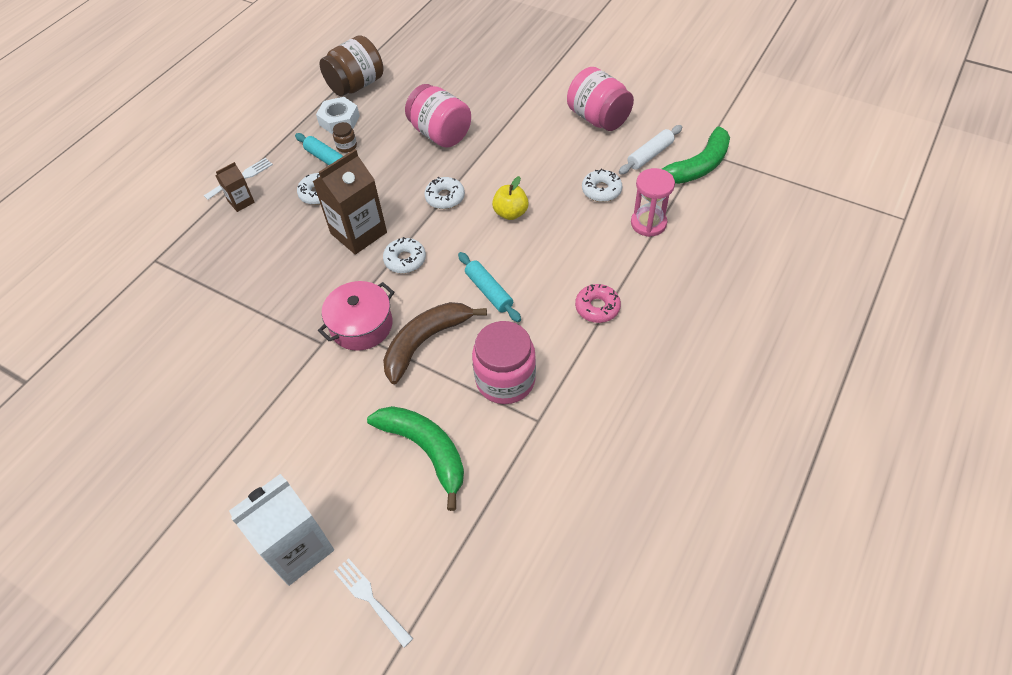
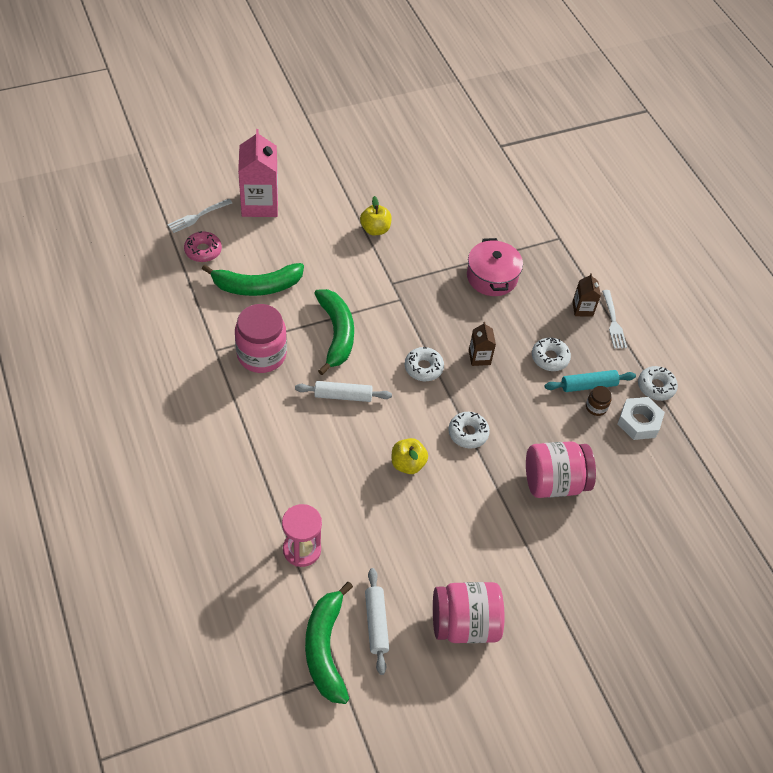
camera: 120 degrees right, 0 degrees up
(253, 406) = (375, 229): none -> yellow apple
(297, 548) = (260, 204): white carton -> pink carton
(356, 85) = (685, 464): brown jar -> none
(358, 233) = (479, 357): brown carton -> brown carton, size x0.51
(361, 325) = (386, 310): pink pot -> pink pot (492, 277)
(371, 599) = (198, 216): white fork -> white fork turned 150 degrees clockwise
(425, 342) = (336, 334): brown banana -> green banana
(489, 291) = (343, 396): turquoise rolling pin -> white rolling pin
(597, 307) = (261, 448): pink donut -> pink donut (203, 250)
(601, 190) = (371, 547): white donut -> white donut (656, 387)

